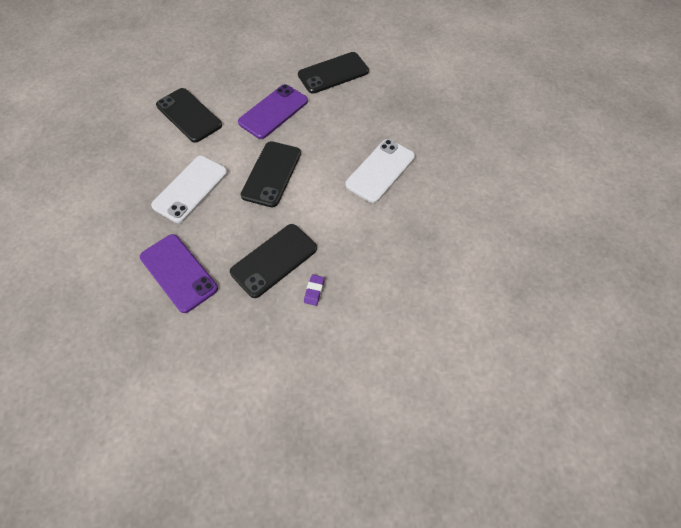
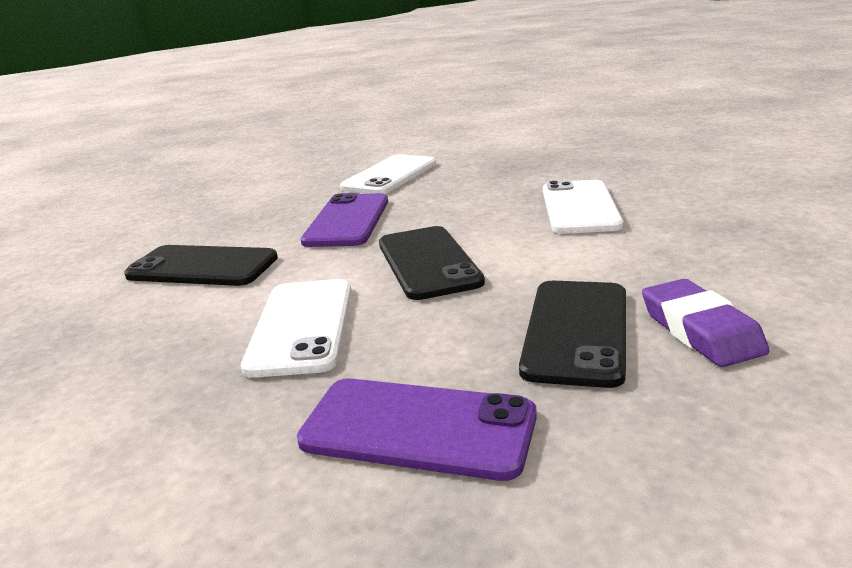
camera: 30 degrees left, 35 degrees down
(314, 291) = (700, 330): purple eraser -> purple eraser, size x1.91
(333, 73) = (390, 176): black phone -> white phone

